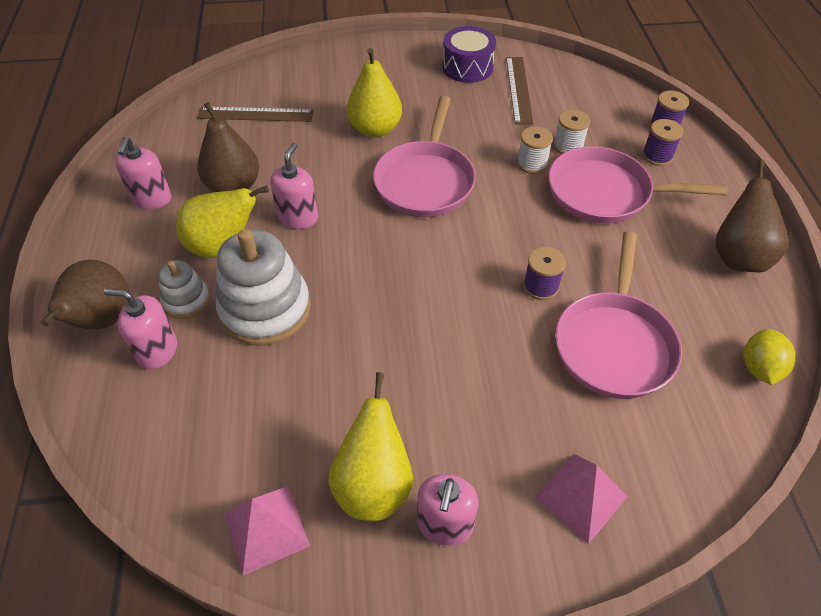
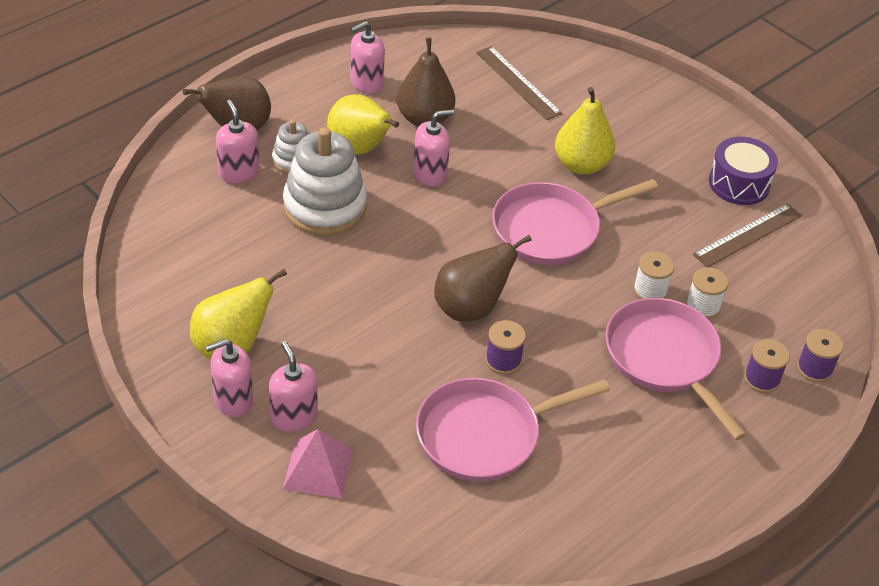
camera: 50 degrees right, 5 degrees down
(266, 529) = (156, 308): pink pyramid -> none
(502, 481) = (294, 417): none -> pink soap dispenser
(738, 257) = (678, 489): brown pear -> brown pear (470, 308)
(759, 368) = (550, 547): yellow lemon -> none

